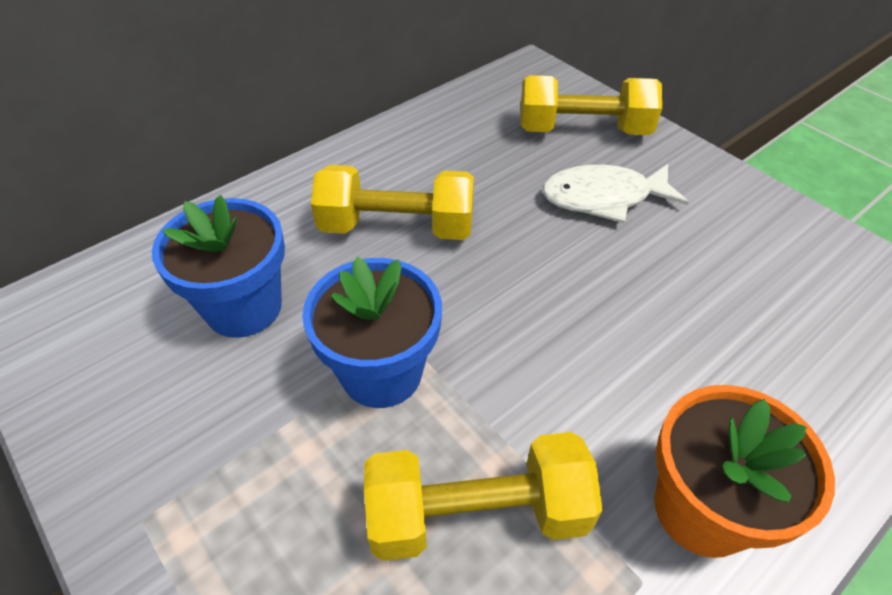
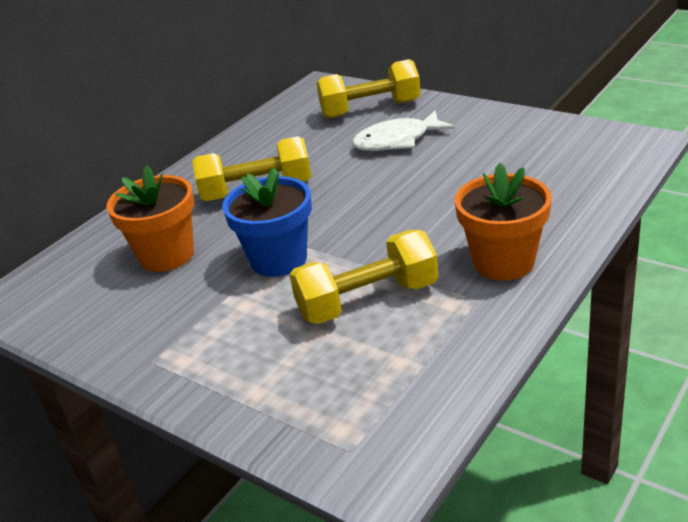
camera: 10 degrees left, 15 degrees down
(244, 307) = (167, 255): blue flower pot -> orange flower pot

